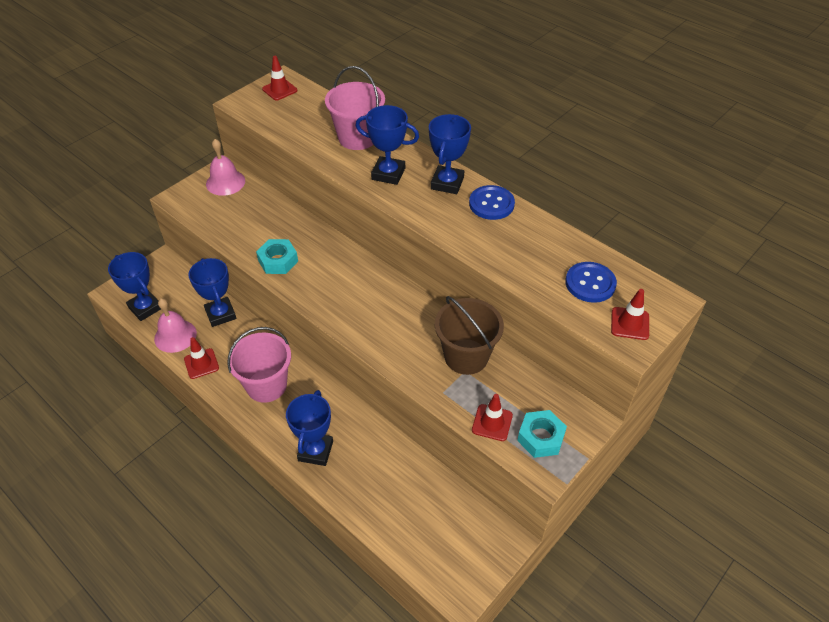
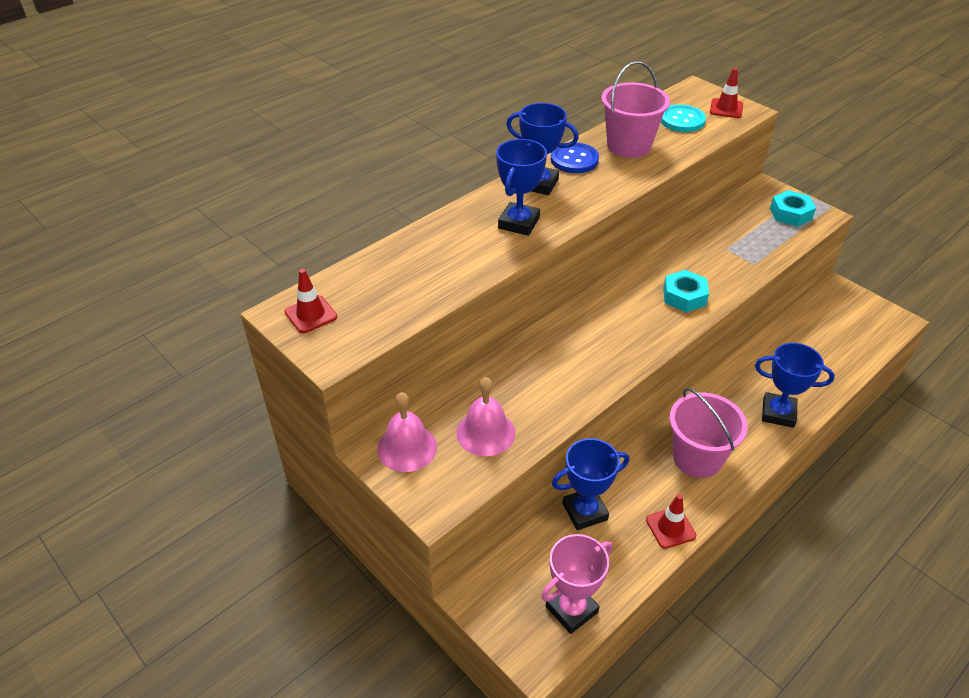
camera: 85 degrees left, 5 degrees down
(145, 308) = (571, 609): blue trophy -> pink trophy
(175, 336) = (624, 563): pink bell -> pink bell (485, 432)
(278, 261) = (575, 385): turquoise nut -> turquoise nut (684, 296)
(357, 138) = (444, 244): pink bucket -> pink bucket (629, 146)
(466, 356) = (708, 246): brown bucket -> none
(492, 422) = (782, 238): red traffic cone -> none
(590, 283) = (682, 120): blue button -> turquoise button

